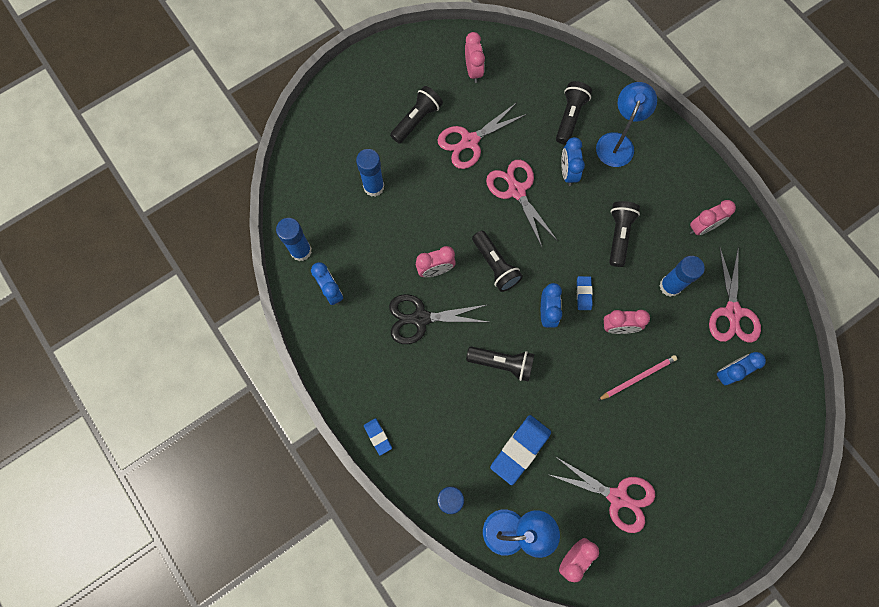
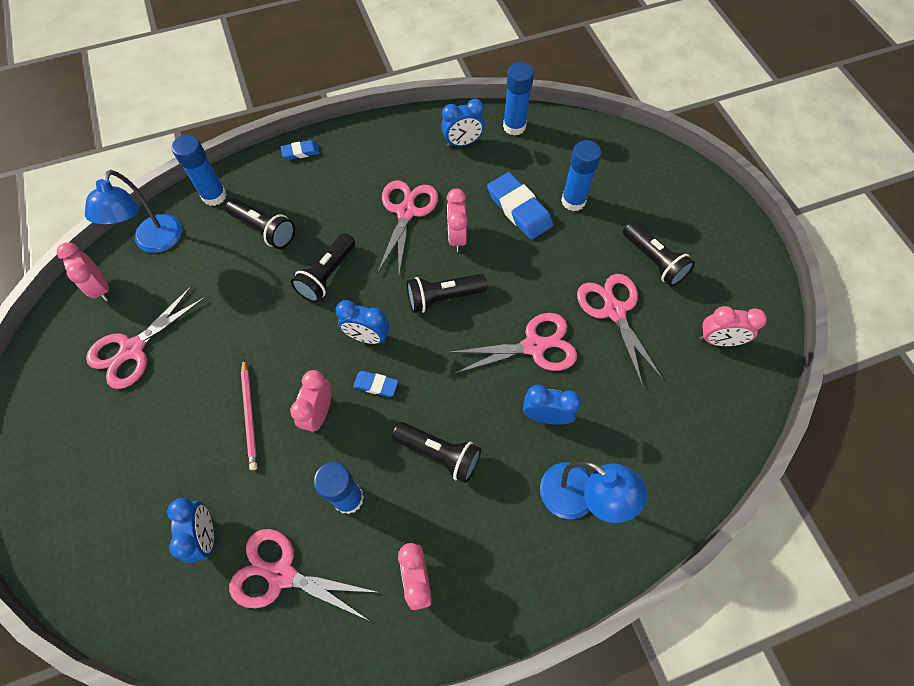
camera: 105 degrees right, 10 degrees down
(421, 318) = (406, 212): black scissors -> pink scissors
(520, 449) = (229, 268): blue eraser -> blue eraser (519, 209)
(570, 117) = (630, 444): black flashlight -> black flashlight (264, 230)

